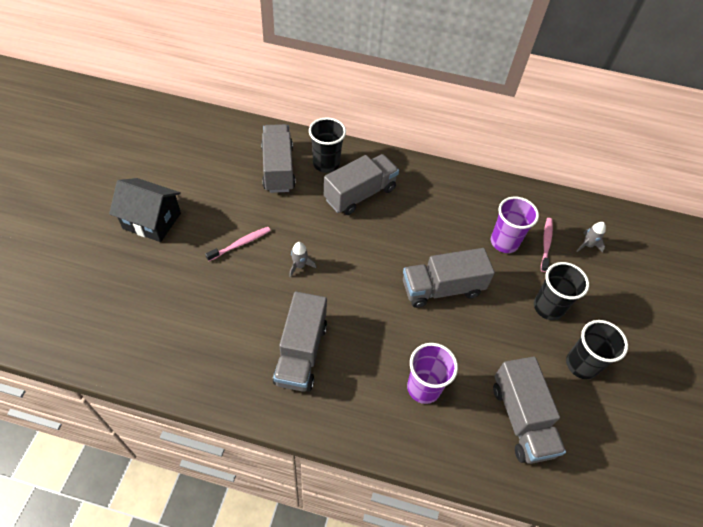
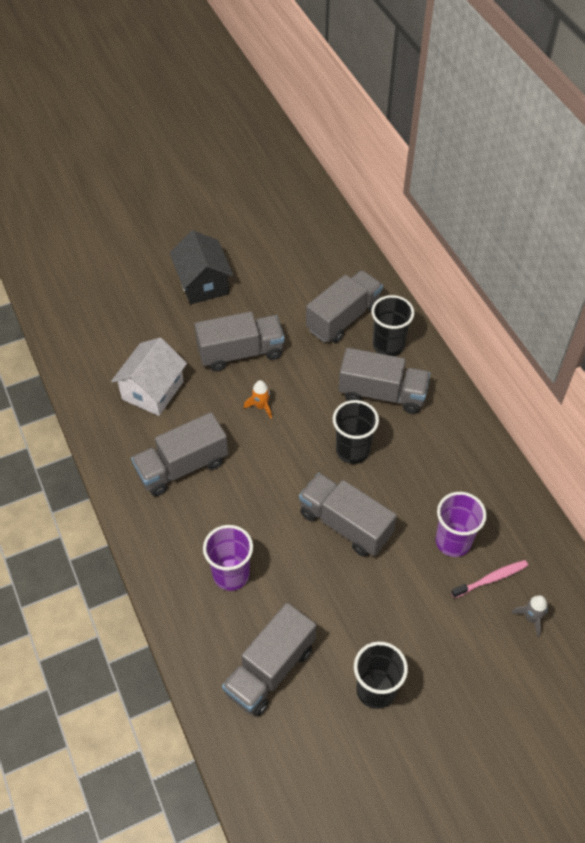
camera: 55 degrees right, 0 degrees up
(211, 323) = (152, 390): none -> white house
(240, 244) = (241, 352): pink toothbrush -> grey truck
(299, 266) = (261, 406): grey rocket -> orange rocket
(548, 307) = (413, 624): black cup -> black cup (352, 450)

